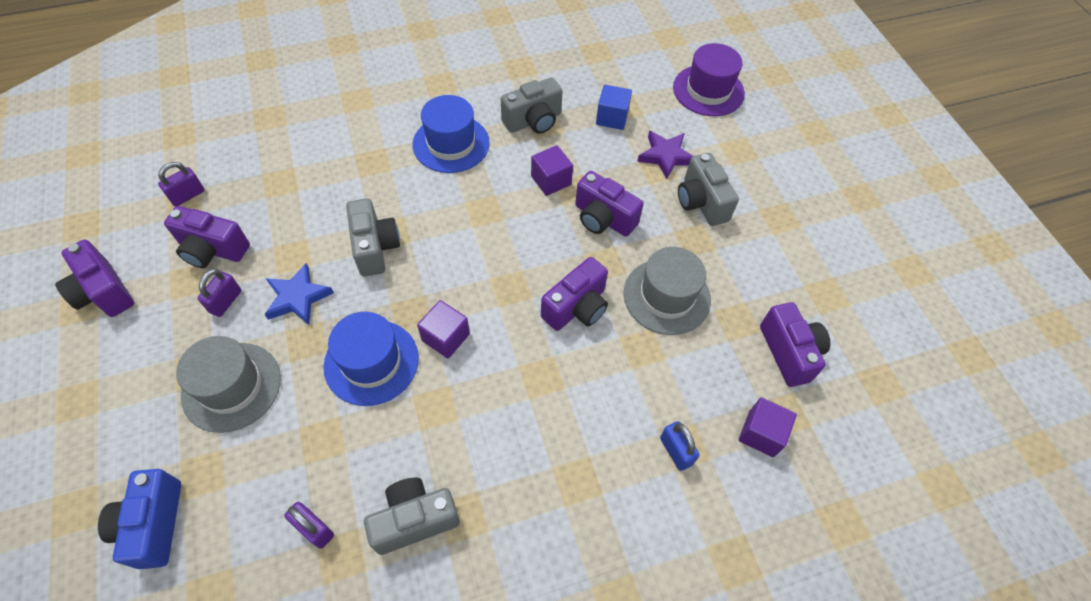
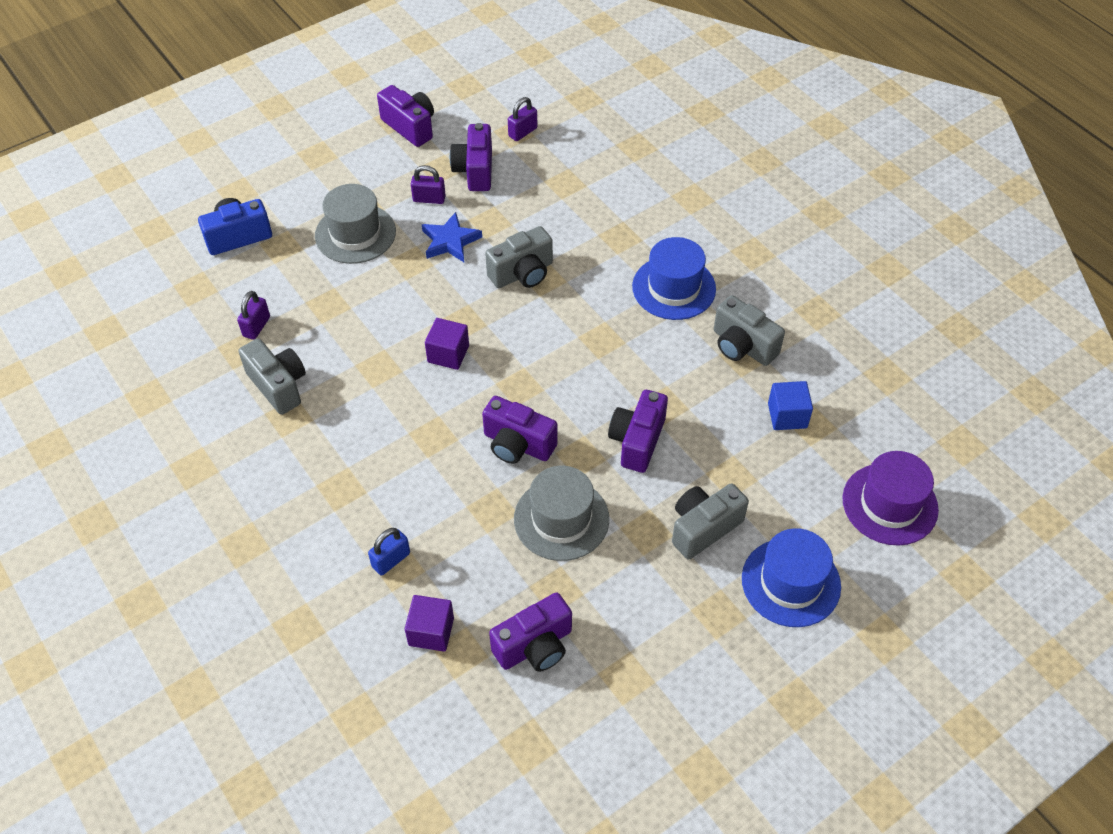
camera: 75 degrees right, 5 degrees down
(103, 292) = (410, 127): purple camera -> purple camera turned 105 degrees clockwise
(187, 195) = (522, 132): purple padlock -> purple padlock turned 75 degrees counterclockwise
(371, 362) = (406, 311): blue hat -> blue hat (791, 582)
(551, 180) = (666, 383): purple cube -> none
(665, 156) = (755, 480): purple star -> none

